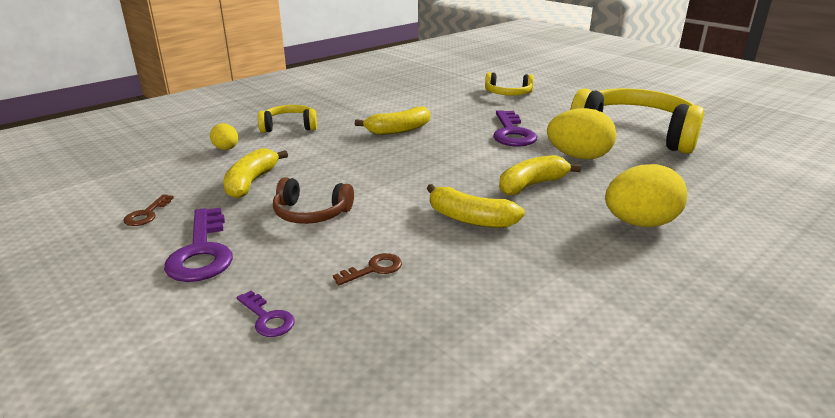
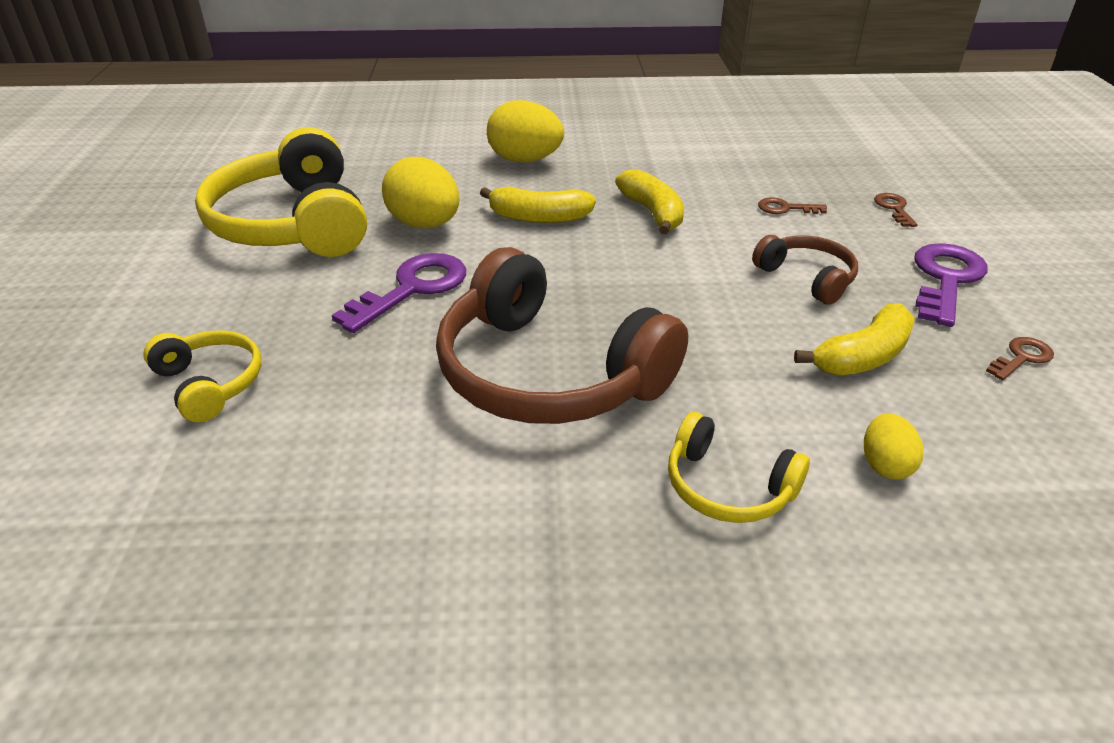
camera: 140 degrees left, 10 degrees up
(267, 318) = (894, 208): purple key -> brown key
(398, 130) = (548, 373): yellow banana -> brown headphones

